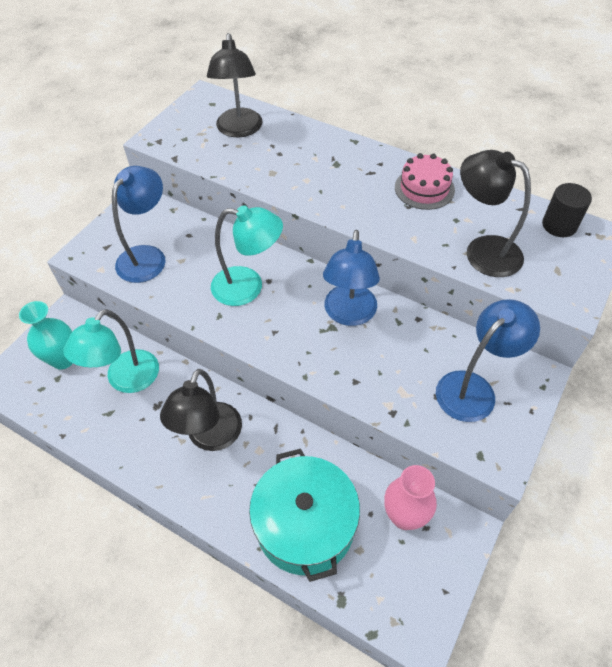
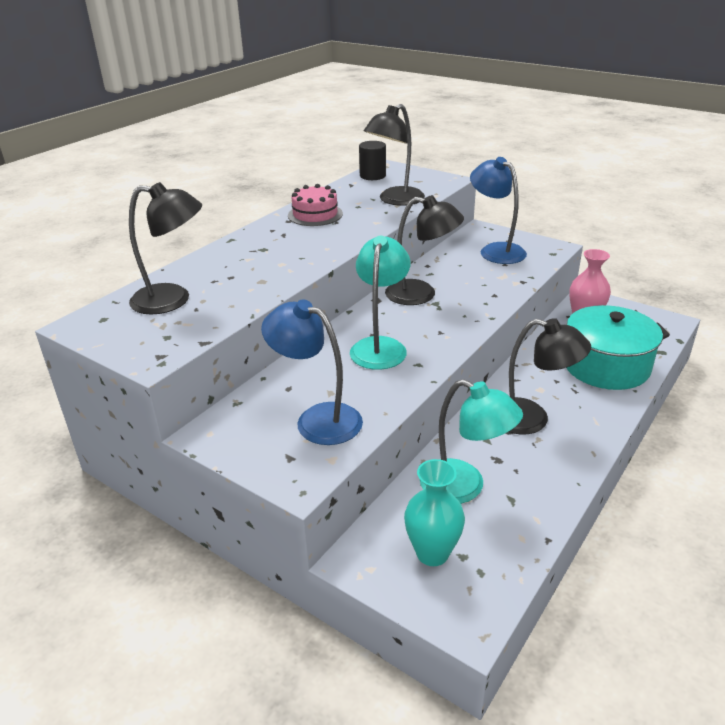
camera: 85 degrees left, 20 degrees down
(349, 314) = (421, 294): blue lamp -> black lamp

